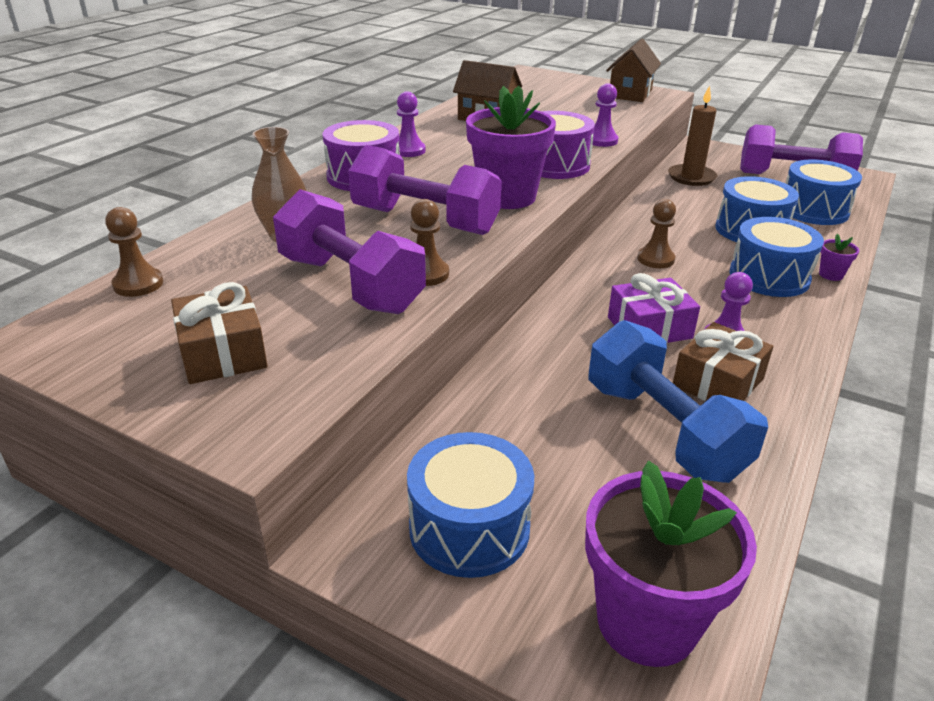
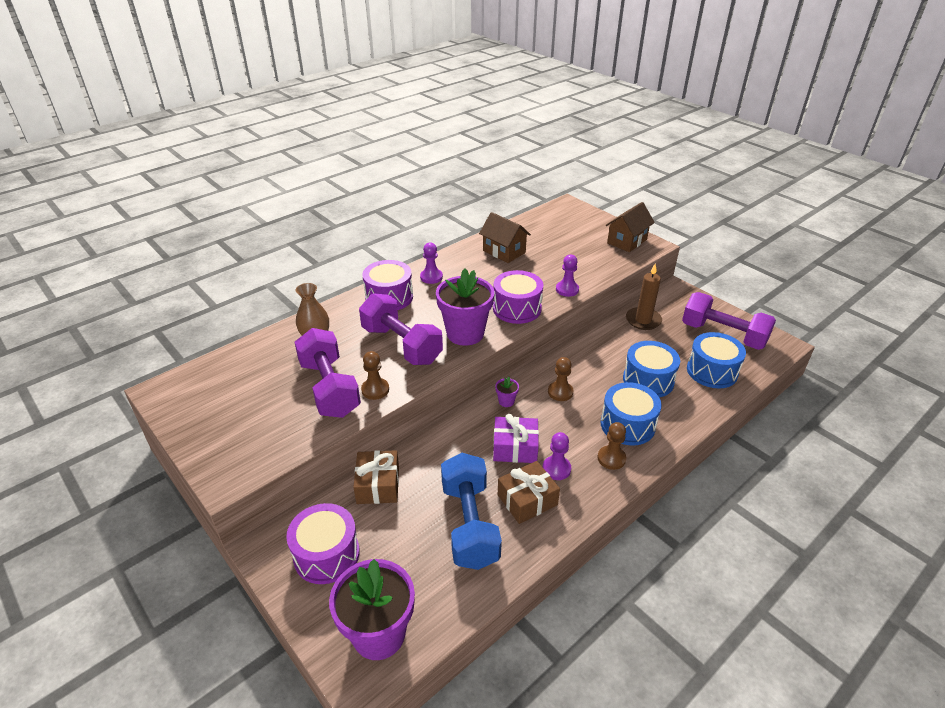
camera: 20 degrees right, 5 degrees up
(138, 284) = (223, 363): brown pawn -> brown pawn (611, 458)
(223, 353) = (240, 423): brown gift -> brown gift (378, 485)
(469, 528) = (326, 554): blue drum -> purple drum
(831, 275) = (674, 433): purple flower pot -> purple flower pot (506, 401)

